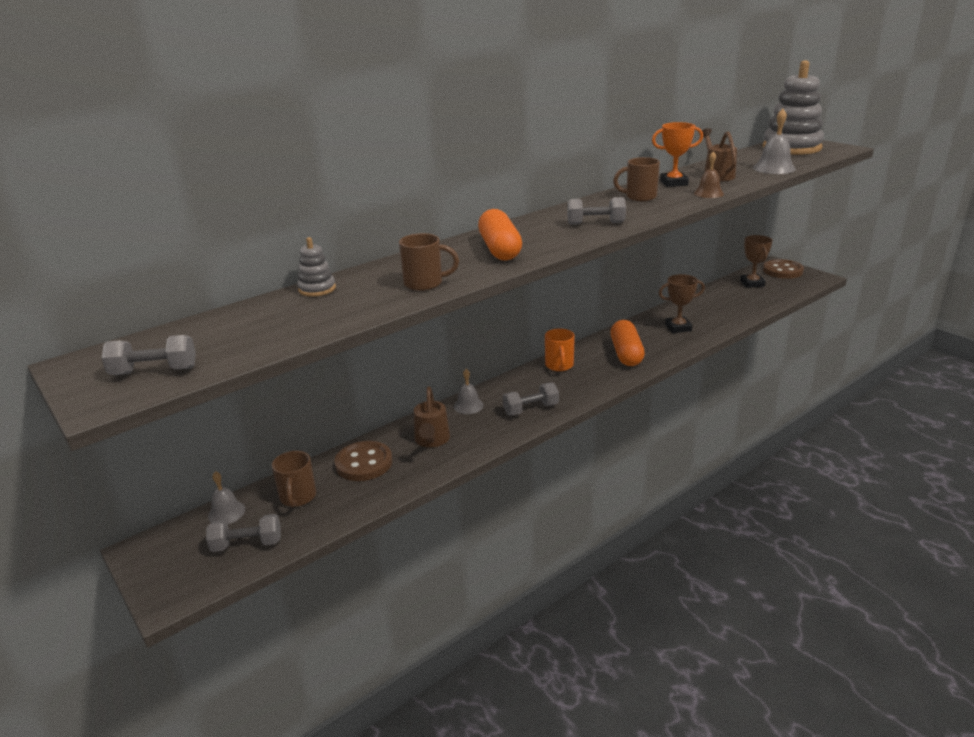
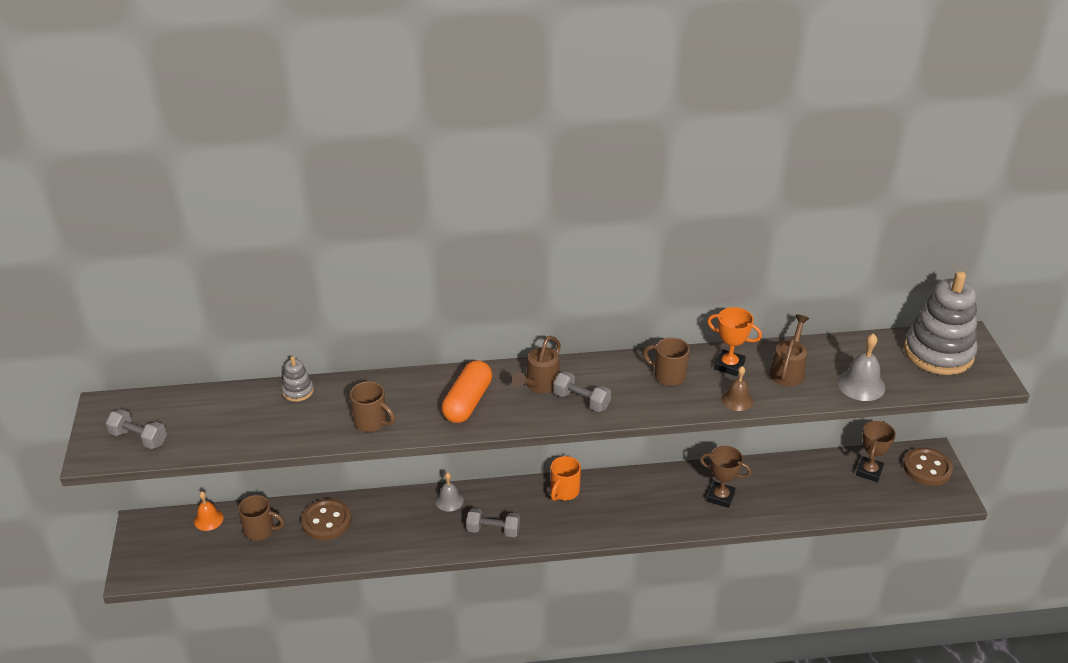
camera: 30 degrees right, 10 degrees up
(226, 512) = (208, 519): grey bell -> orange bell
(247, 544) = (202, 556): grey dumbbell -> none
(298, 497) = (260, 530): brown mug -> brown mug turned 105 degrees counterclockwise
(432, 440) = (391, 524): brown watering can -> brown watering can (540, 384)
(626, 353) = (636, 506): orange capsule -> none

